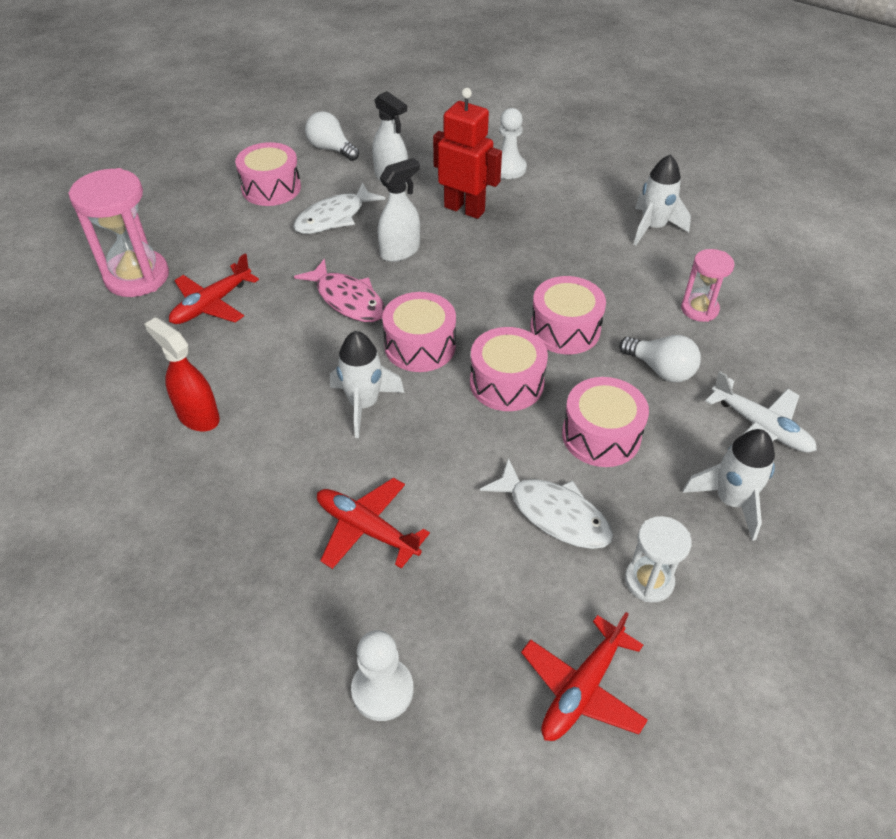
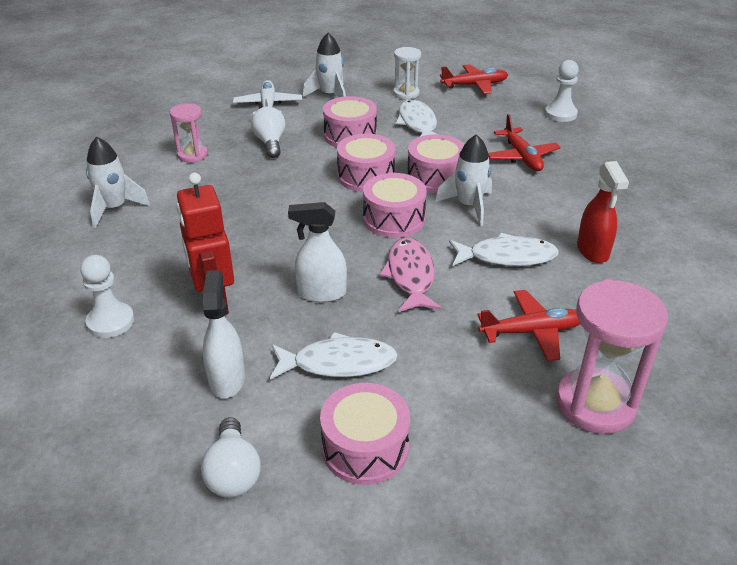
camera: 140 degrees left, 10 degrees down
(279, 363) = (507, 257): none -> white fish
(565, 329) = (287, 183): pink drum -> pink drum (435, 177)

